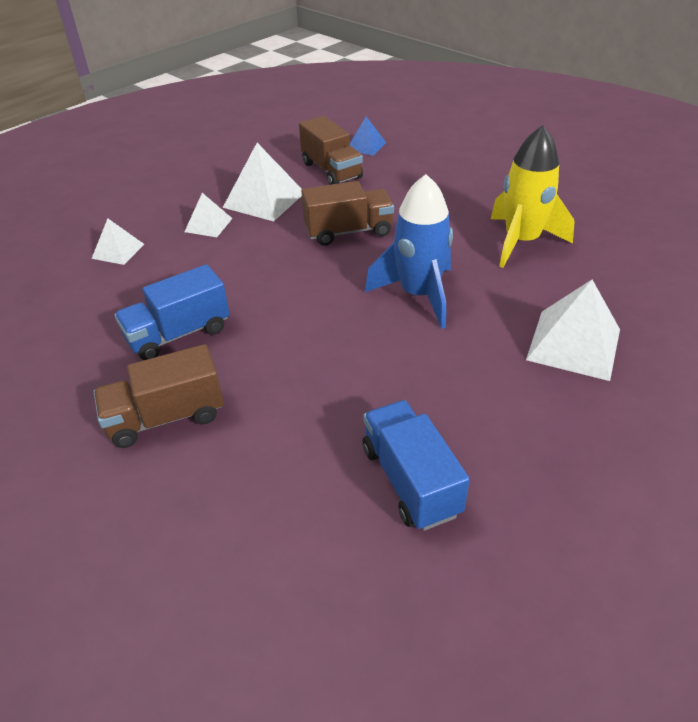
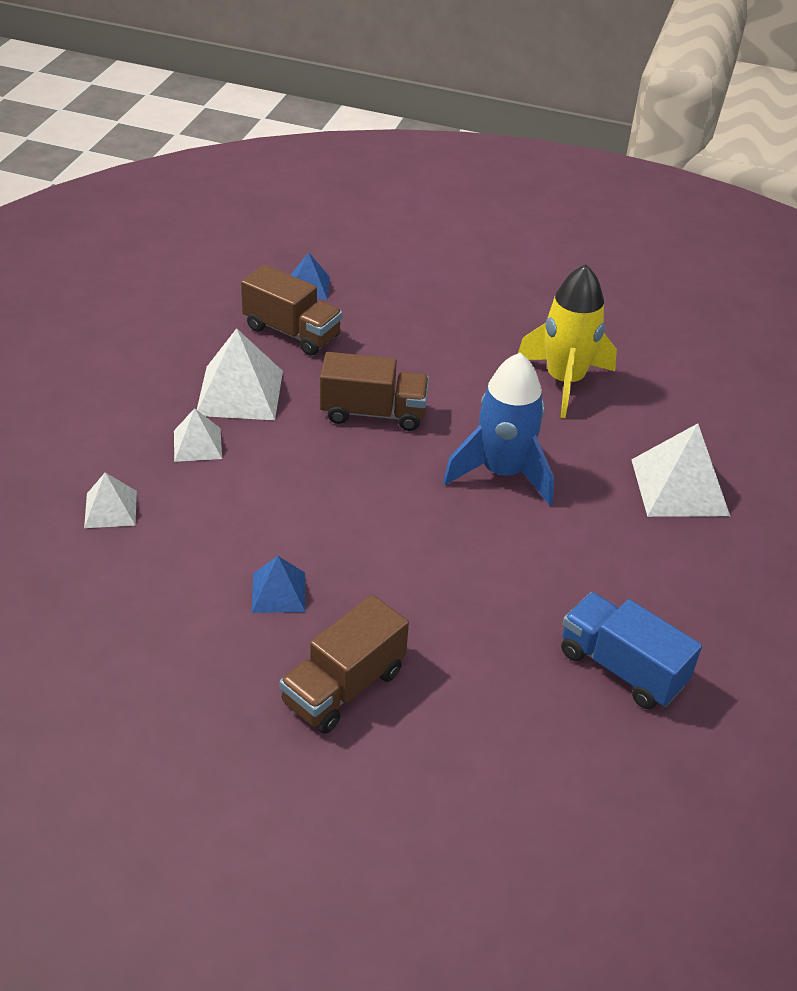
camera: 30 degrees left, 0 degrees up
(178, 334) = (279, 592): blue truck -> blue pyramid
(348, 231) = (373, 413): brown truck -> brown truck turned 45 degrees clockwise

